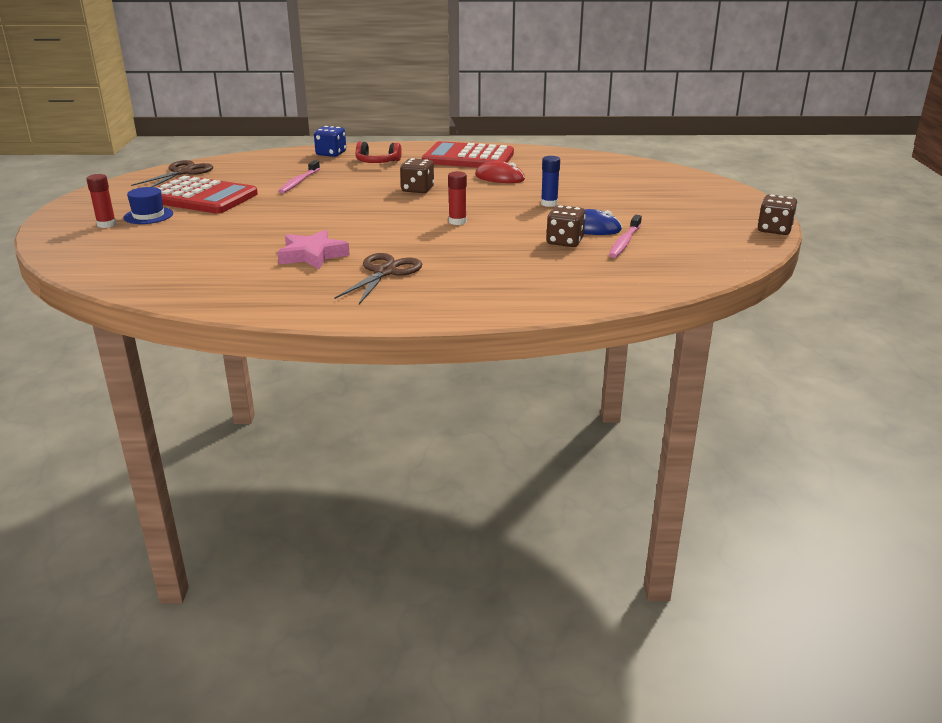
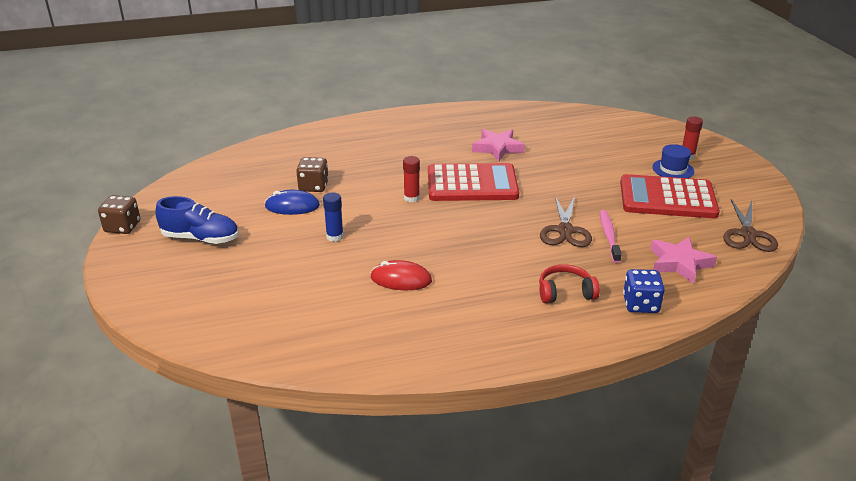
camera: 165 degrees right, 5 degrees up
(268, 165) = (679, 263): none -> pink star
(385, 272) = (435, 141): brown scissors -> brown scissors (565, 230)
(417, 189) = (477, 241): brown dice -> none
(468, 158) = (460, 323): red calculator -> red calculator (472, 184)
(624, 242) = (263, 193): pink toothbrush -> none
(684, 214) = (200, 238): none -> blue shoe

